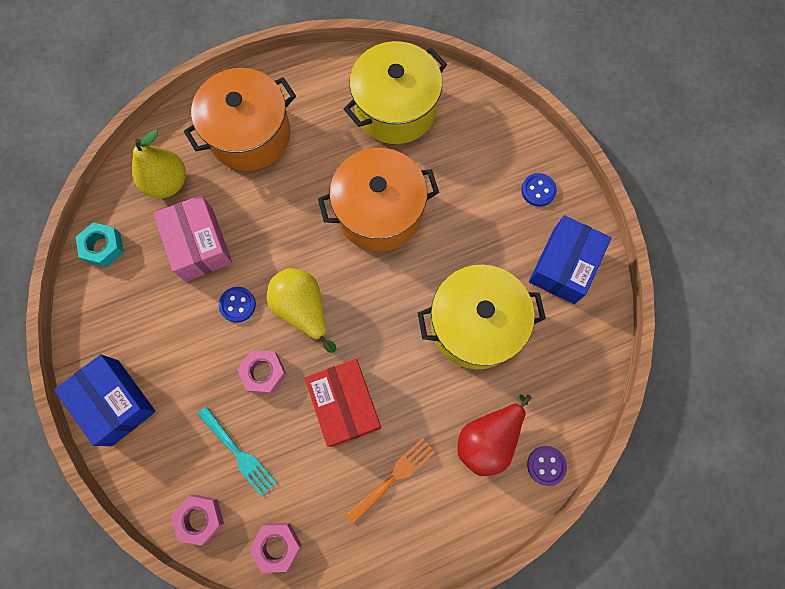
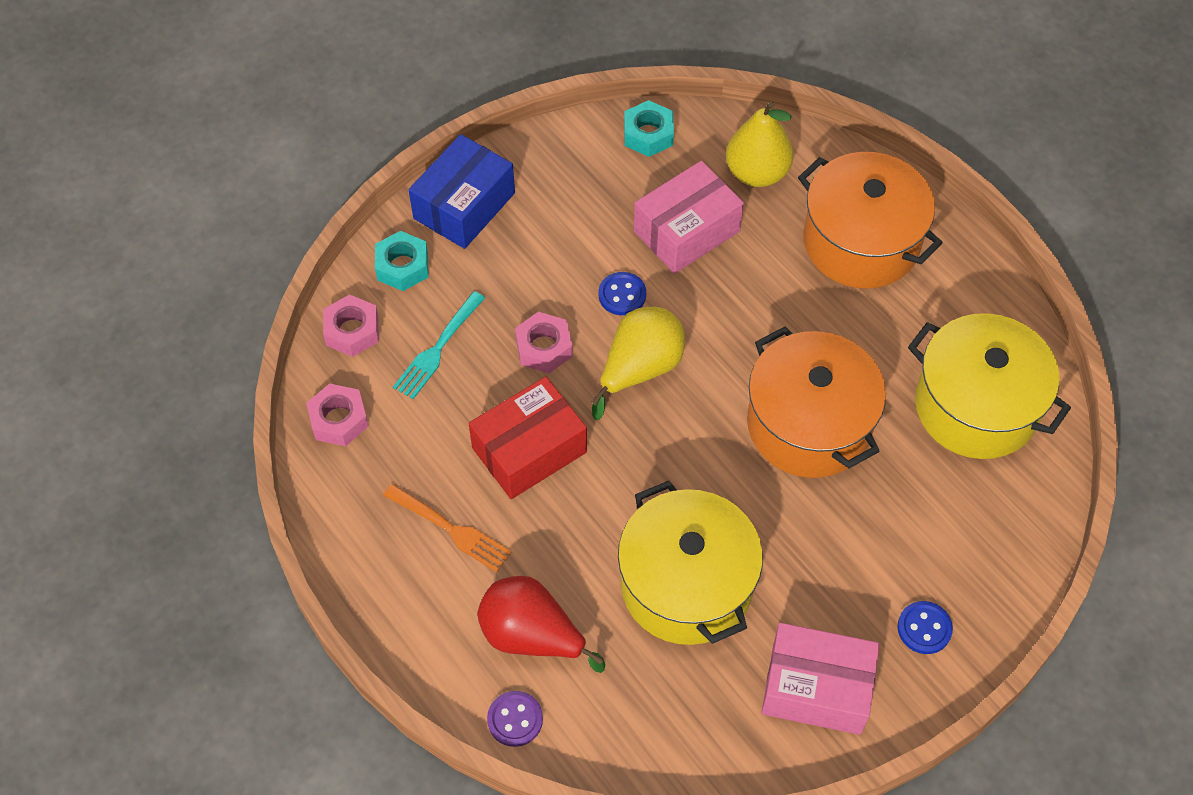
camera: 75 degrees right, 15 degrees down
(154, 464) = (402, 266): none -> turquoise nut
(563, 266) = (816, 688): blue box -> pink box

